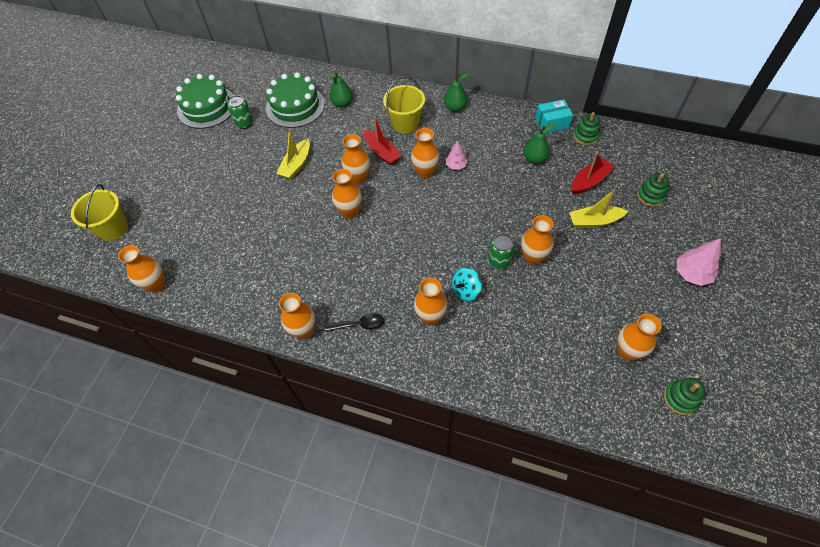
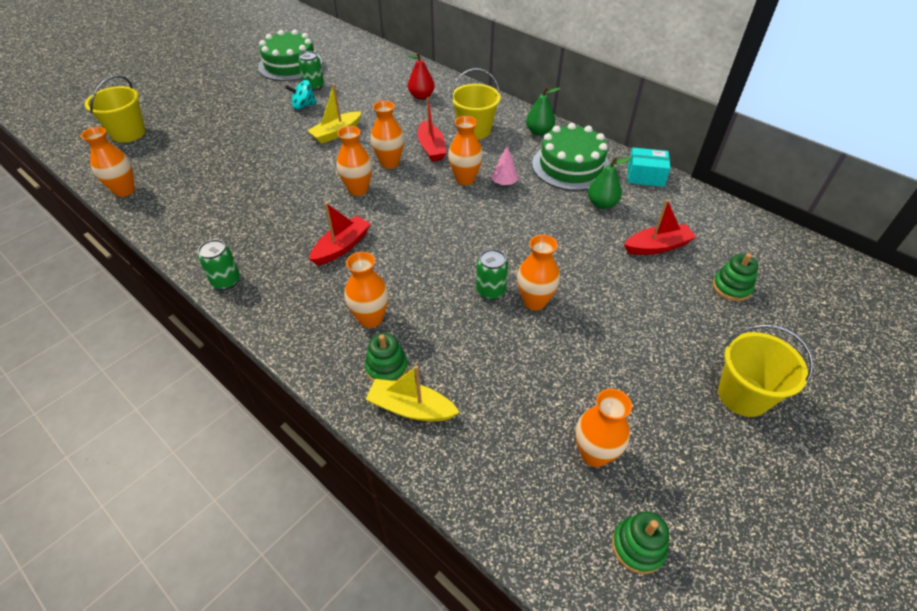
camera: 20 degrees right, 10 degrees down
(295, 106) = (373, 86): green cake -> green cake (571, 166)
(304, 331) = (226, 281): orange vase -> green can
(342, 103) = (421, 96): green pear -> red pear
(359, 324) = (287, 297): black spoon -> none
(371, 267) = (342, 247): none -> red boat
(466, 290) = (430, 307): turquoise spinning top -> turquoise spinning top (303, 106)
(585, 136) = (680, 200): green stacking toy -> green stacking toy (387, 367)
(594, 221) = (638, 290): yellow boat -> yellow boat (411, 408)
(692, 274) = (743, 395): pink tree -> yellow bucket

